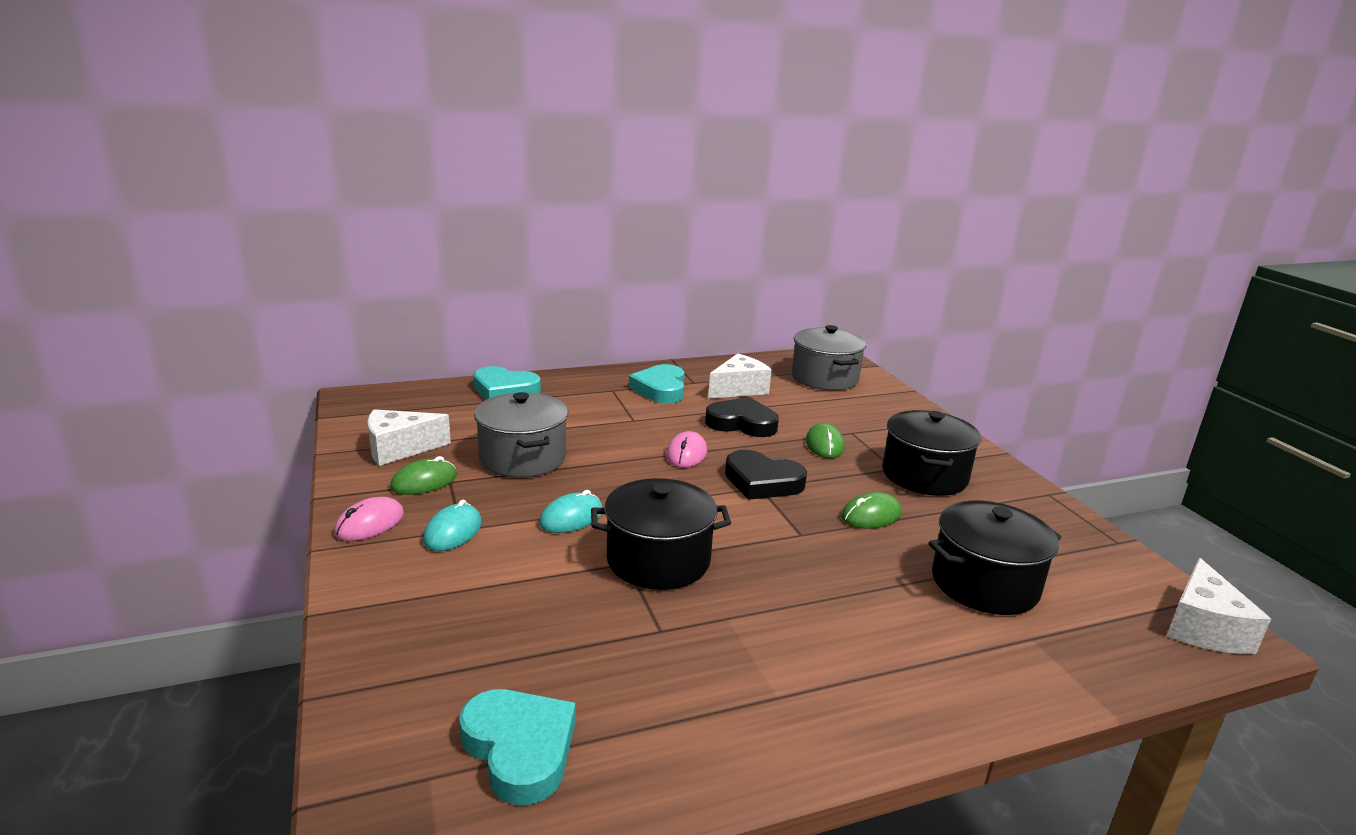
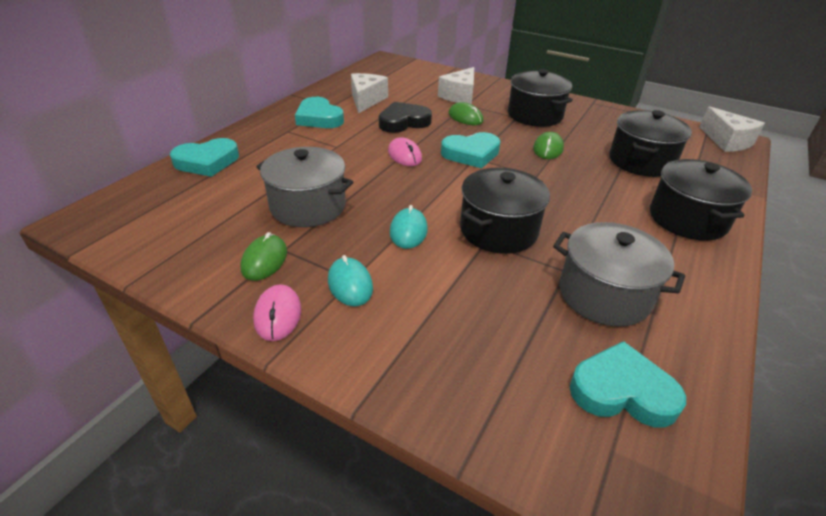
camera: 40 degrees left, 15 degrees up
(399, 449) = (198, 245): white cheese -> white cheese (460, 96)
(762, 481) = (471, 154): black heart -> turquoise heart
(824, 378) = (402, 76): grey pot -> grey pot (604, 294)
(922, 670) = (688, 219): none -> black pot

